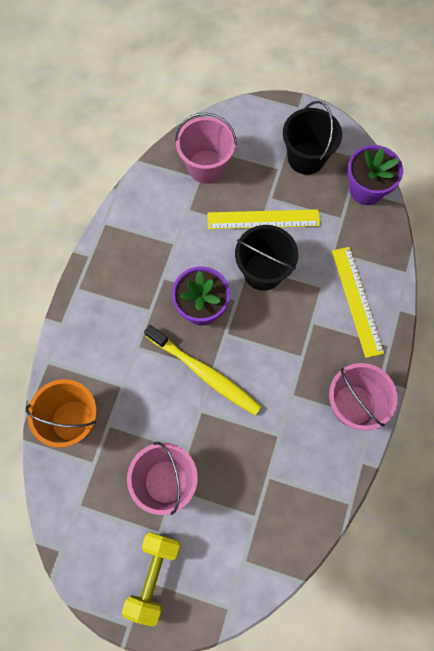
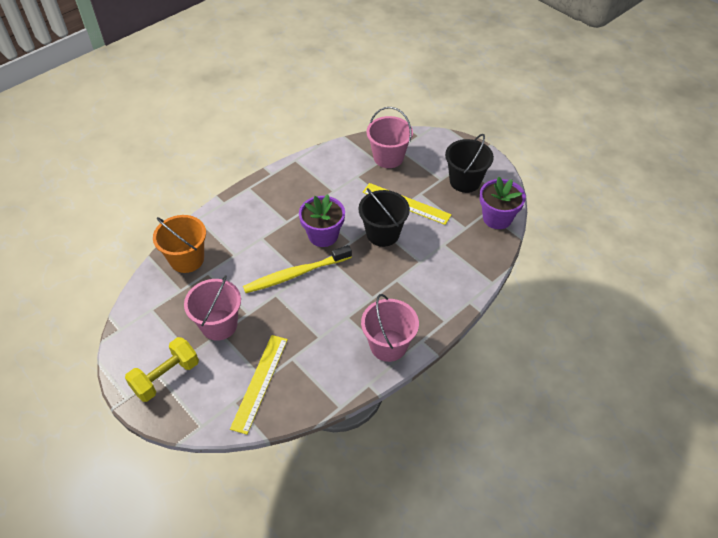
camera: 30 degrees right, 20 degrees down
(205, 373) = (295, 274): yellow toothbrush -> yellow toothbrush turned 90 degrees clockwise
(357, 301) = (440, 282): yellow ruler -> yellow ruler (260, 382)

